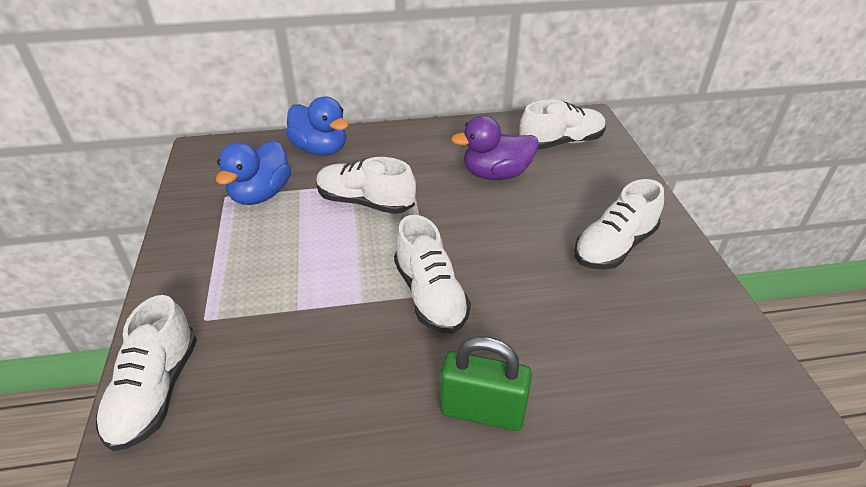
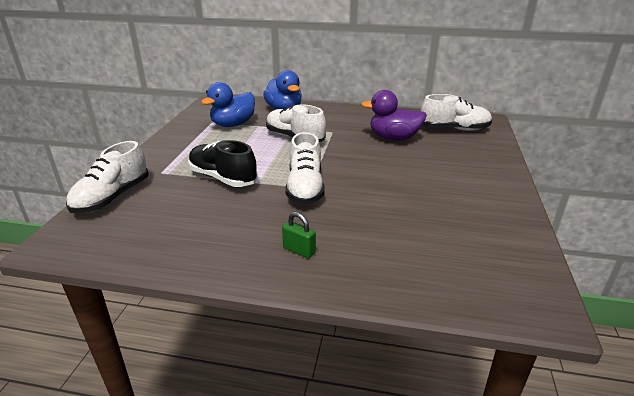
camera: 20 degrees right, 10 degrees down
(305, 306) = (222, 178): none -> black shoe
(482, 411) = (299, 250): green padlock -> green padlock, size x0.55
(614, 247) = (457, 188): white shoe -> none

